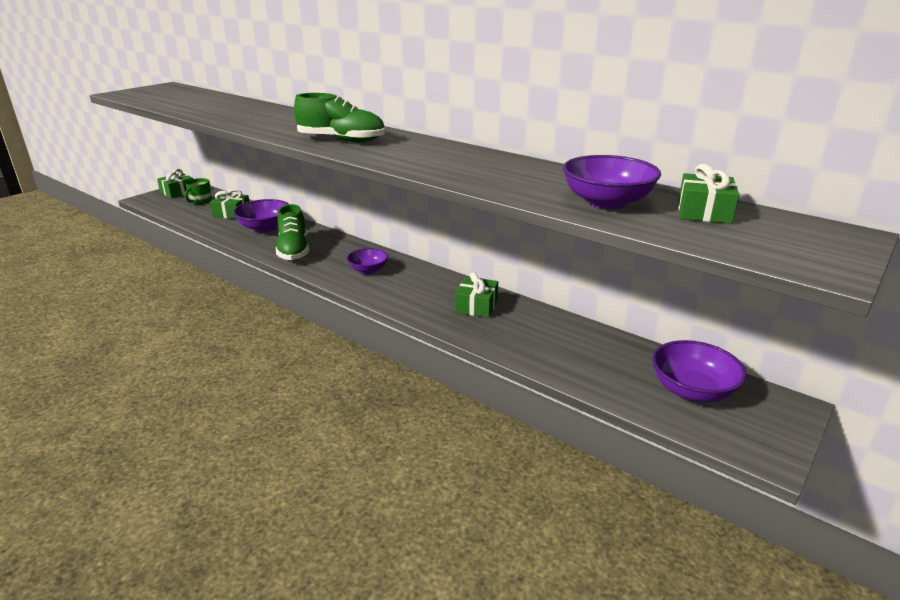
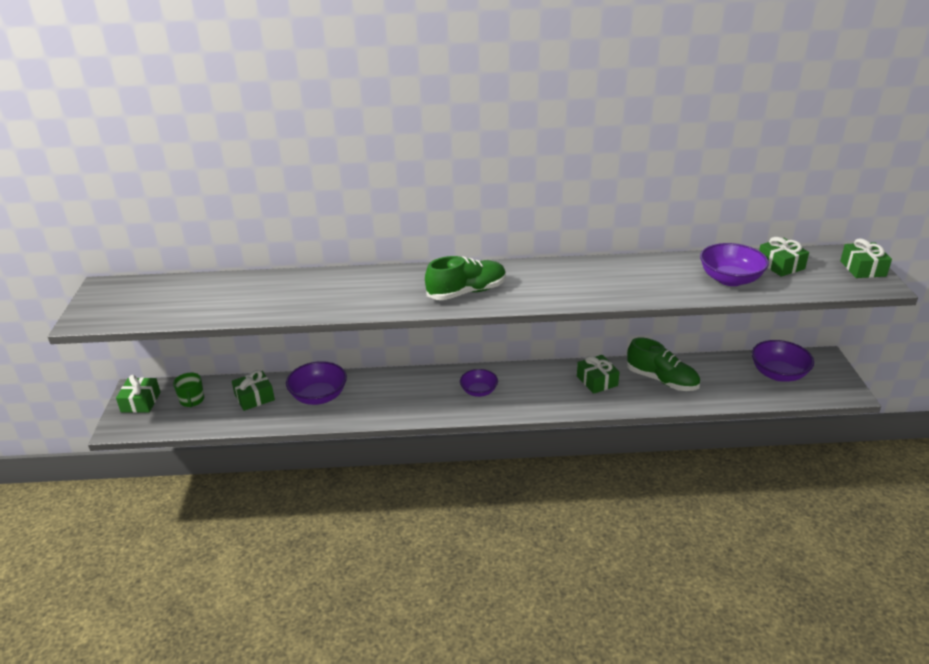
camera: 40 degrees left, 5 degrees up
(293, 250) = (388, 405): green shoe -> green shoe (662, 380)
(831, 249) = (863, 268): none -> green gift

